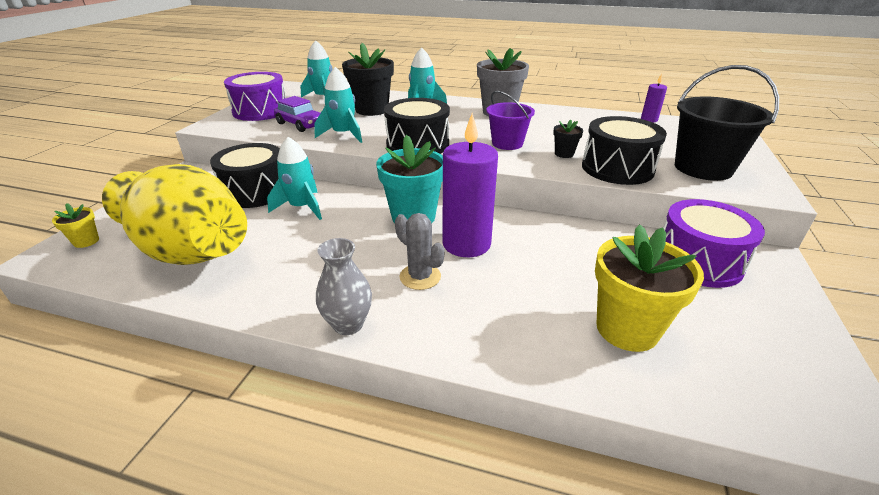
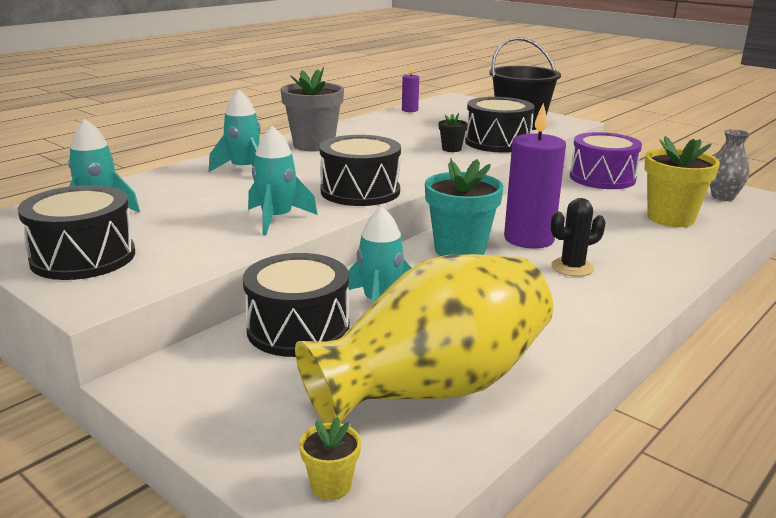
camera: 65 degrees left, 10 degrees down
(260, 111) = (83, 257): purple drum -> black drum
(301, 124) = (197, 237): purple car -> none
(348, 324) = (631, 309): grey vase -> grey vase (723, 197)
(372, 110) = (207, 193): black flower pot -> none
(420, 277) = (572, 267): grey cactus -> black cactus
(507, 143) = (404, 160): purple bucket -> none

